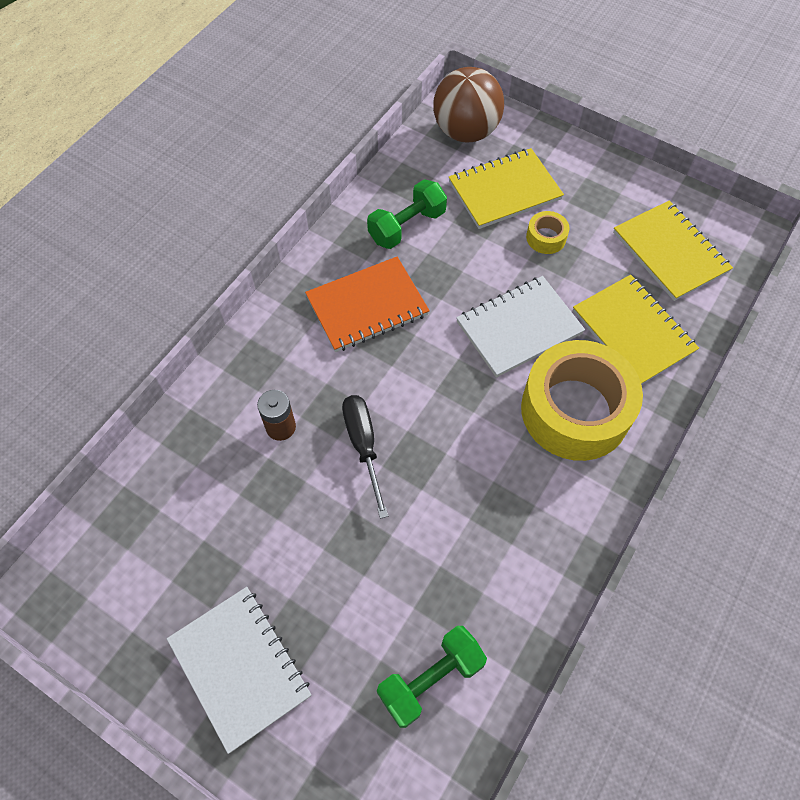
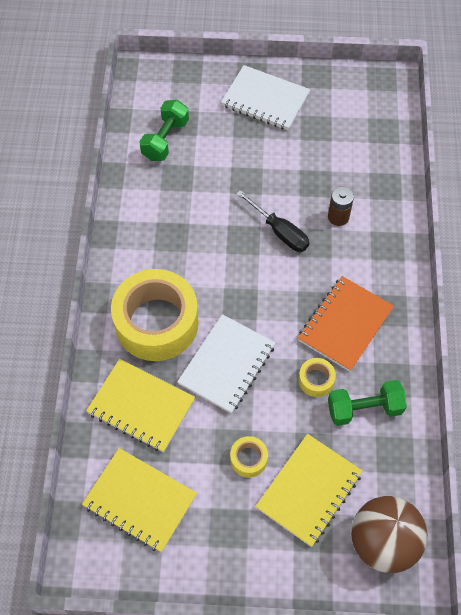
camera: 150 degrees right, 0 degrees up
(407, 226) = (364, 409): green dumbbell -> green dumbbell turned 60 degrees clockwise
(435, 271) = (316, 380): none -> yellow tape

